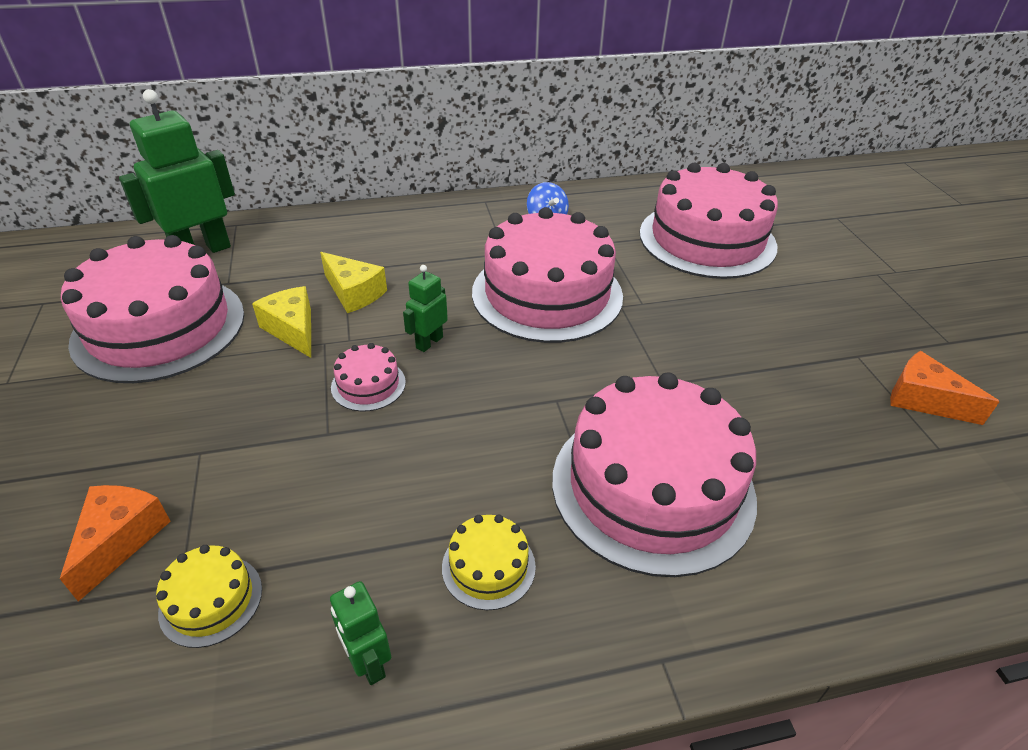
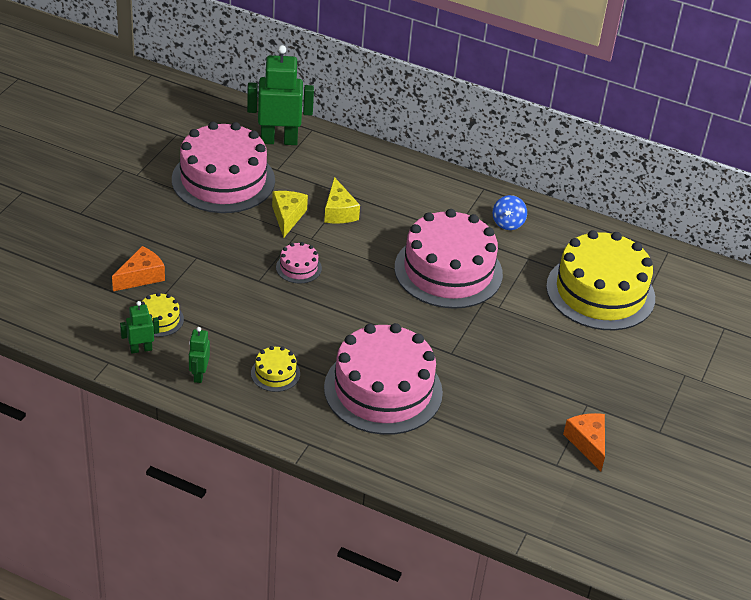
camera: 35 degrees right, 0 degrees up
(429, 342) = (351, 262): green robot -> green robot (141, 349)
(707, 239) = (600, 292): pink cake -> yellow cake

